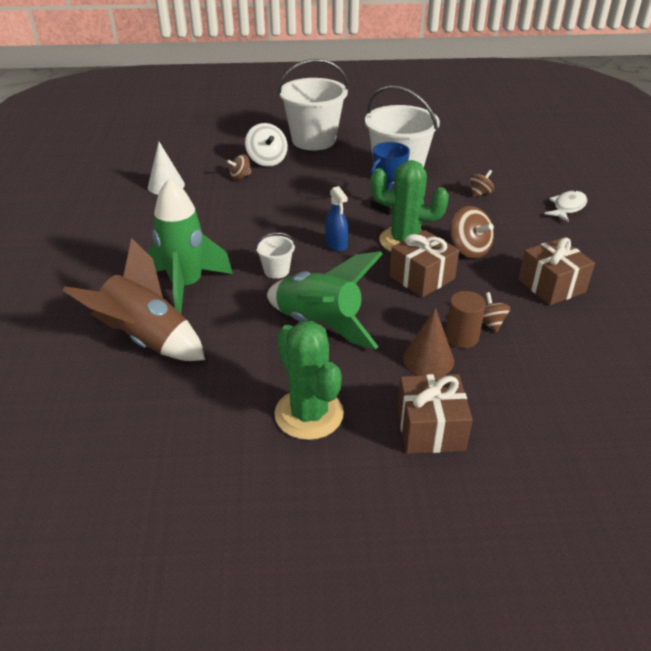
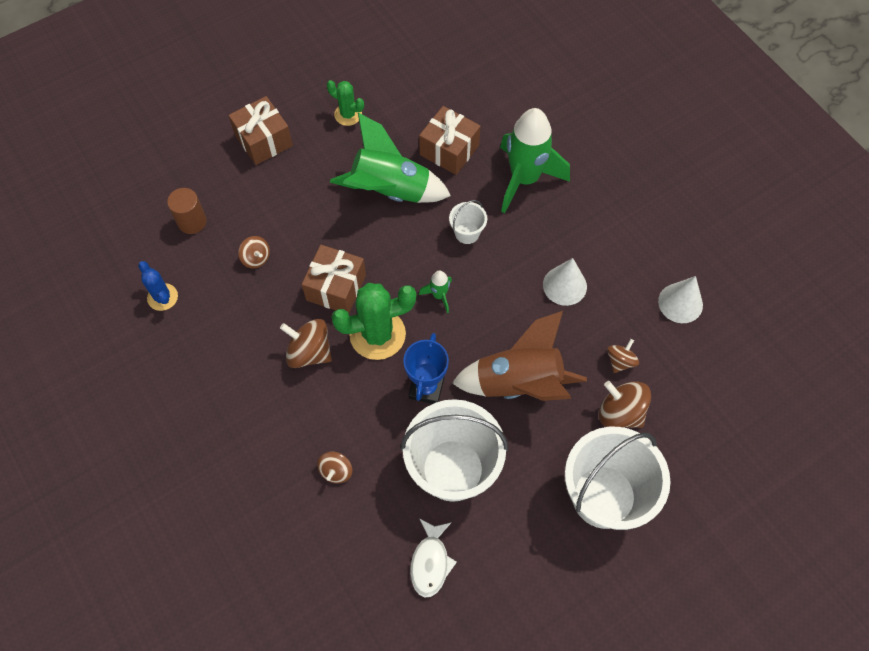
camera: 150 degrees right, 25 degrees up
(147, 340) = (504, 117): brown rocket -> brown rocket (519, 383)
(233, 218) = (564, 285): none -> white cone
(267, 160) = (620, 412): white spinning top -> brown spinning top
(309, 414) = (348, 114): green cactus -> green cactus, size x0.56
(336, 244) = (439, 296): blue spray bottle -> green rocket
(428, 359) = (290, 197): brown cone -> none
(461, 337) = (273, 231): brown cylinder -> brown cylinder (192, 221)
(551, 286) = (215, 334): brown gift -> brown gift (449, 150)
(567, 207) = (226, 492): white fish -> white fish (430, 562)
(600, 328) = (162, 297): none -> blue cactus

